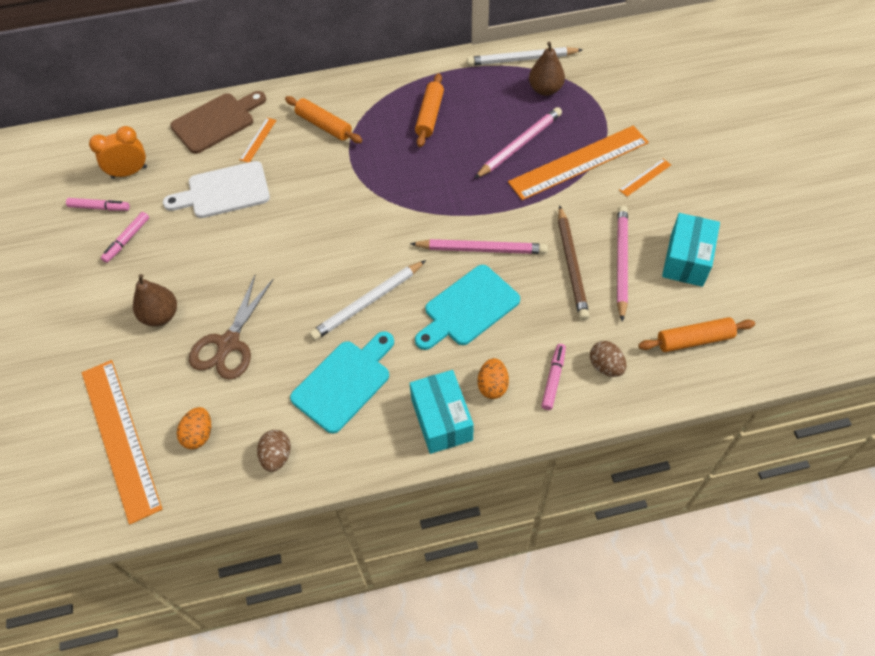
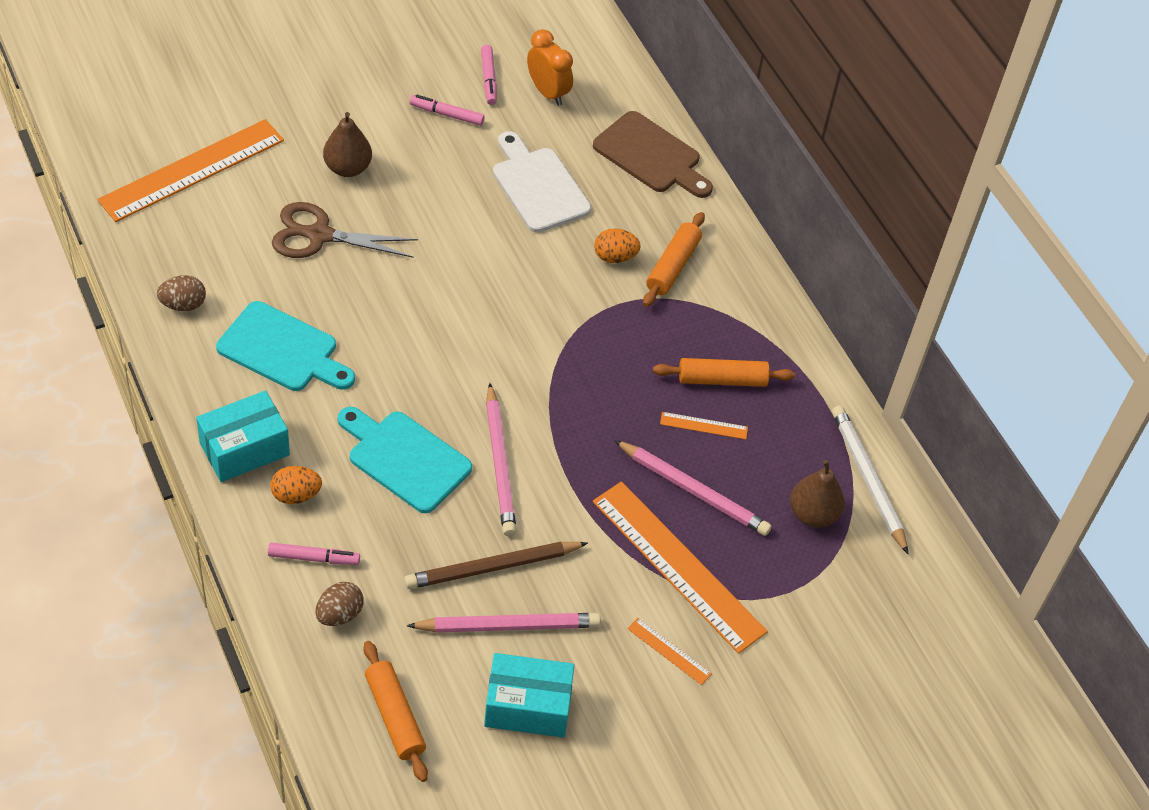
camera: 70 degrees right, 5 degrees down
(199, 435) = (202, 233): orange egg -> orange egg (615, 257)
(258, 140) = (630, 203): orange ruler -> orange ruler (704, 426)
(367, 302) = (396, 355): white pencil -> none

